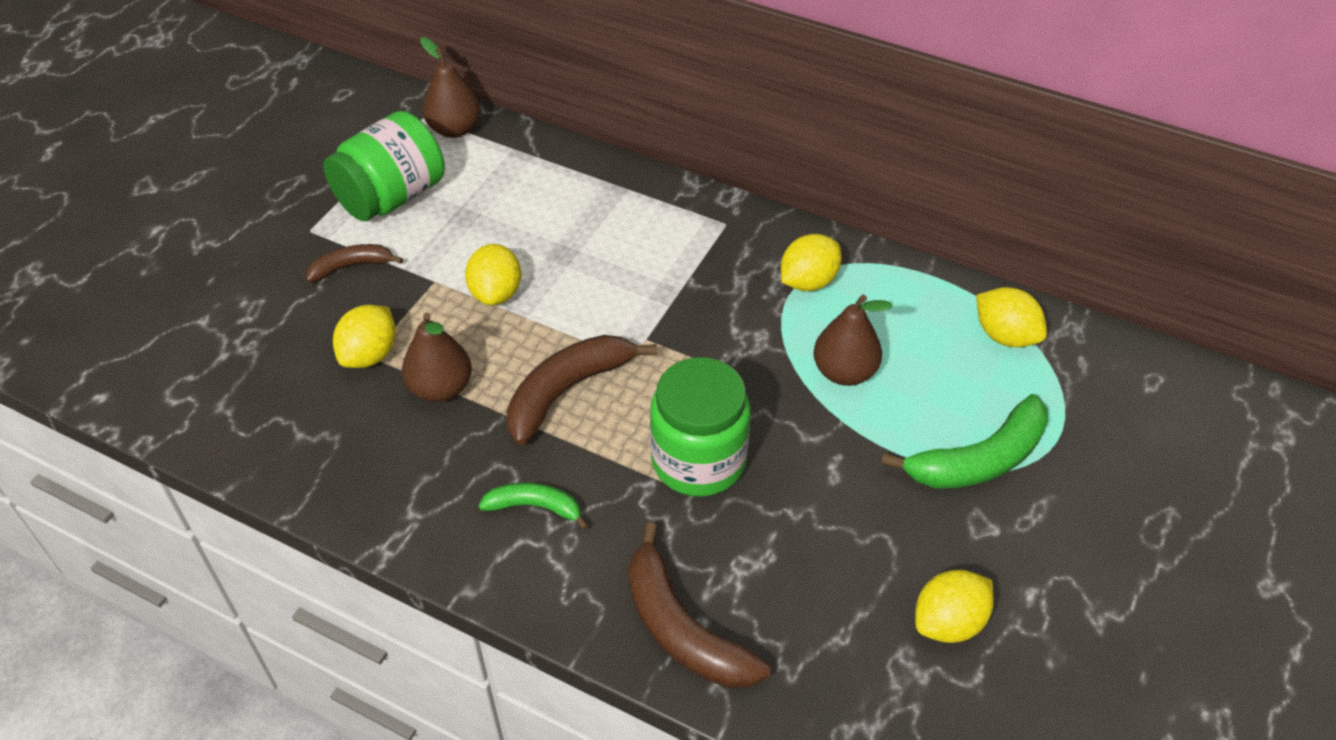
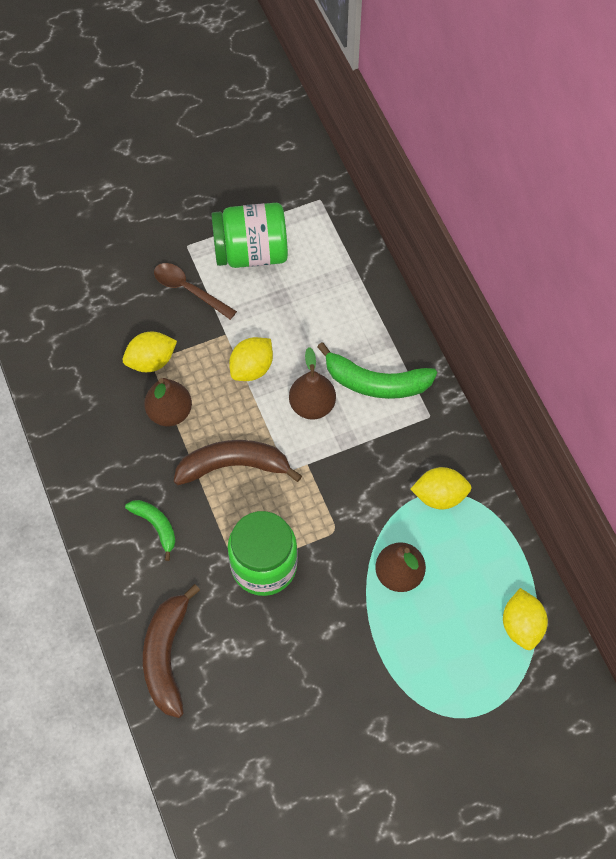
camera: 40 degrees right, 15 degrees up
(351, 267) = (189, 290): brown banana -> brown spoon
(454, 129) = (330, 222): brown pear -> brown pear (312, 405)
(948, 622) = (302, 766): yellow lemon -> none
(979, 460) = (419, 690): green banana -> green banana (376, 382)

